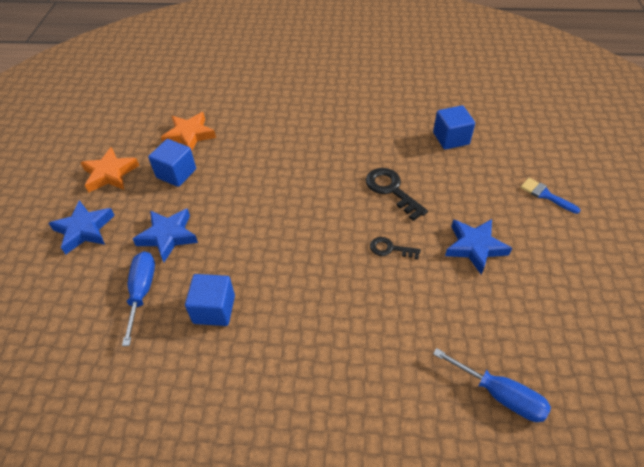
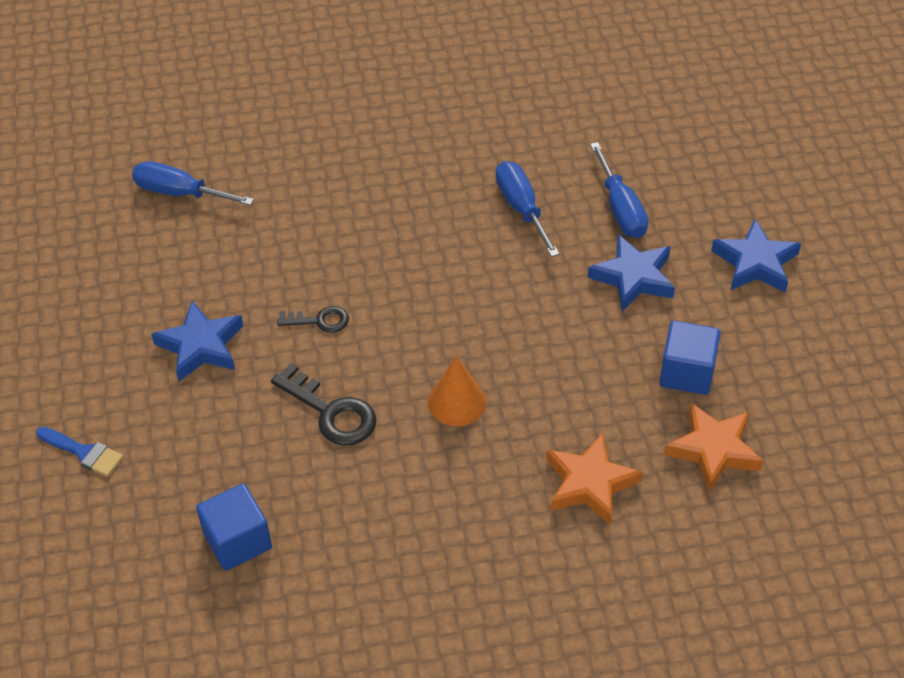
camera: 165 degrees right, 0 degrees up
(110, 174) = (791, 351): orange star -> orange star (590, 483)
(214, 309) = (521, 208): blue cube -> blue screwdriver
(315, 182) = (456, 402): none -> orange cone

